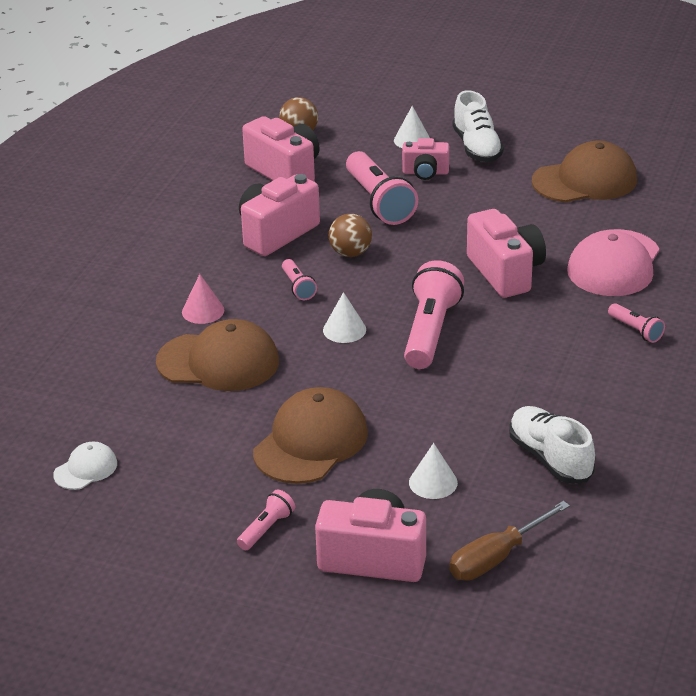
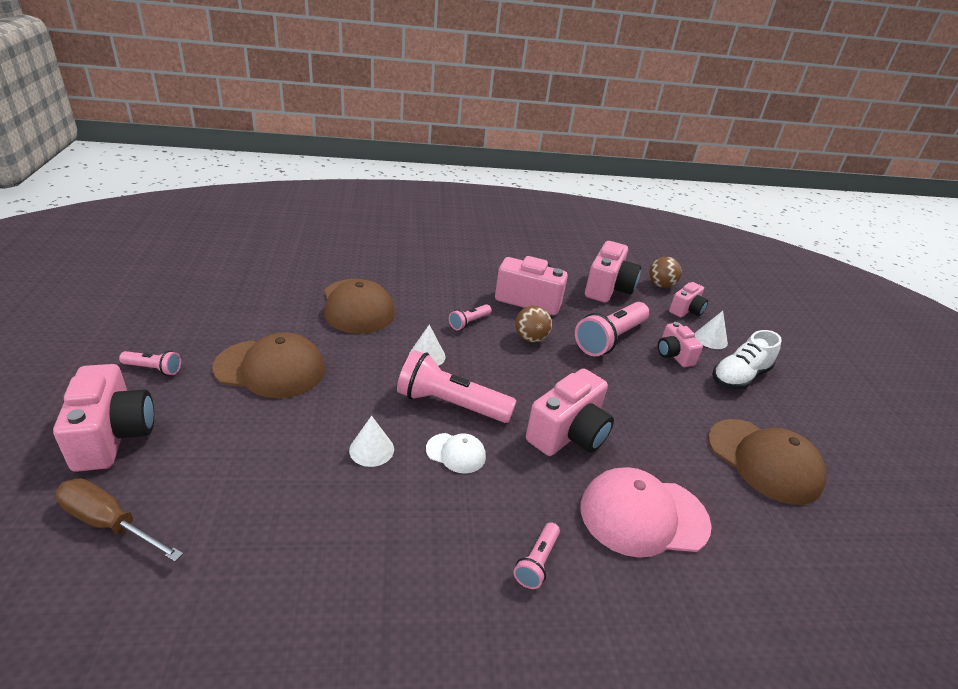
camera: 60 degrees right, 0 degrees up
(85, 469) = (218, 279): white cap -> white cap (456, 453)
(203, 311) = (415, 288): pink cone -> none
(356, 135) = (686, 310): none -> pink camera
(430, 331) = (450, 404): pink flashlight -> pink flashlight turned 150 degrees counterclockwise
(433, 482) = (226, 451): white cone -> white cone (371, 449)
(550, 458) = (280, 532): white shoe -> none

